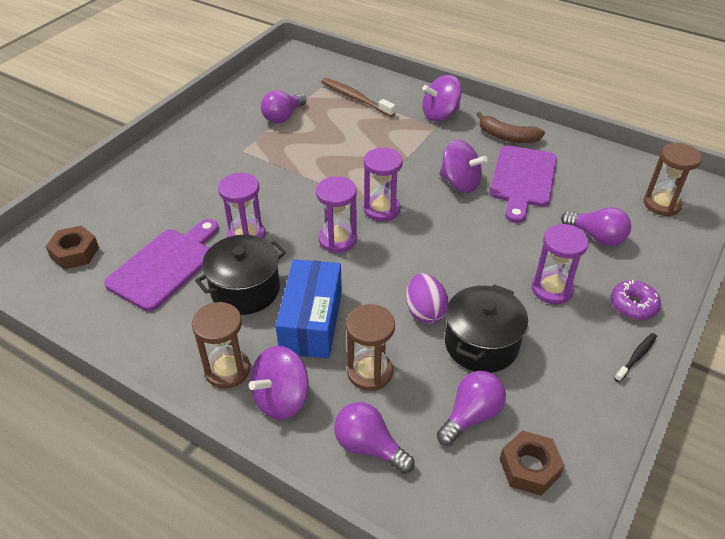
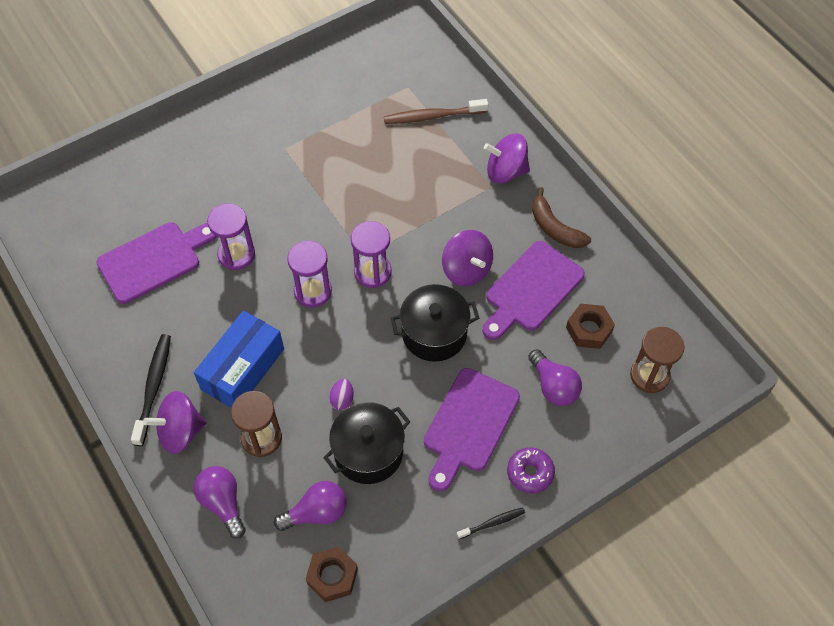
camera: 25 degrees right, 15 degrees up
(75, 252) = (88, 216): brown nut -> brown nut (589, 329)
(227, 370) = (153, 387): brown hourglass -> black toothbrush
(245, 290) = (206, 313): black pot -> black pot (434, 333)
(283, 117) = (346, 117): purple light bulb -> none
(355, 98) = (432, 116): brown toothbrush -> brown toothbrush turned 75 degrees counterclockwise
(425, 311) = (342, 399): purple egg -> purple egg, size x0.63
(552, 289) = (468, 425): purple hourglass -> purple cutting board

